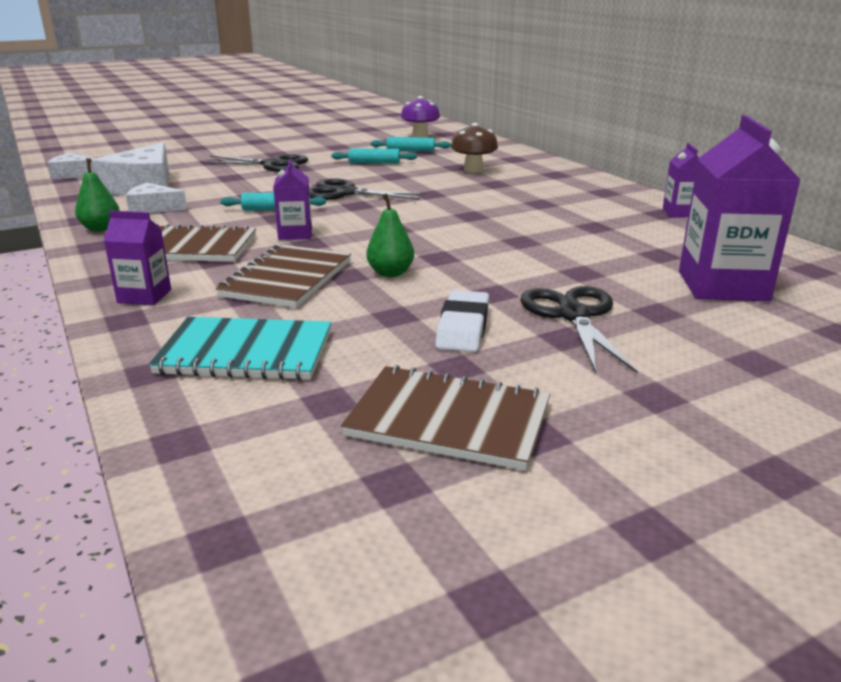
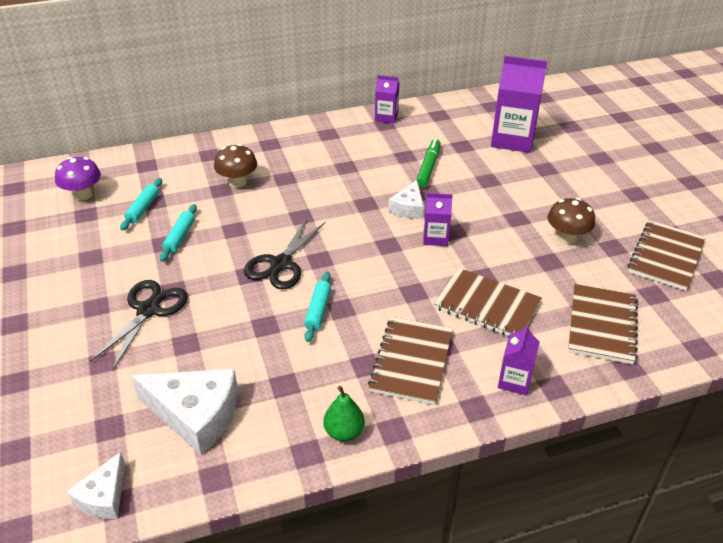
camera: 80 degrees left, 15 degrees up
(153, 208) = (286, 398): white cheese -> white cheese (408, 208)
(246, 352) = (602, 325): turquoise notebook -> brown notebook
(295, 234) = (389, 299): purple carton -> purple carton (435, 237)
(390, 273) = (481, 256): green pear -> none
(463, 328) = (567, 238): white eraser -> brown mushroom
(573, 315) = (550, 197): black scissors -> none
(578, 238) = (428, 168): none -> green marker

